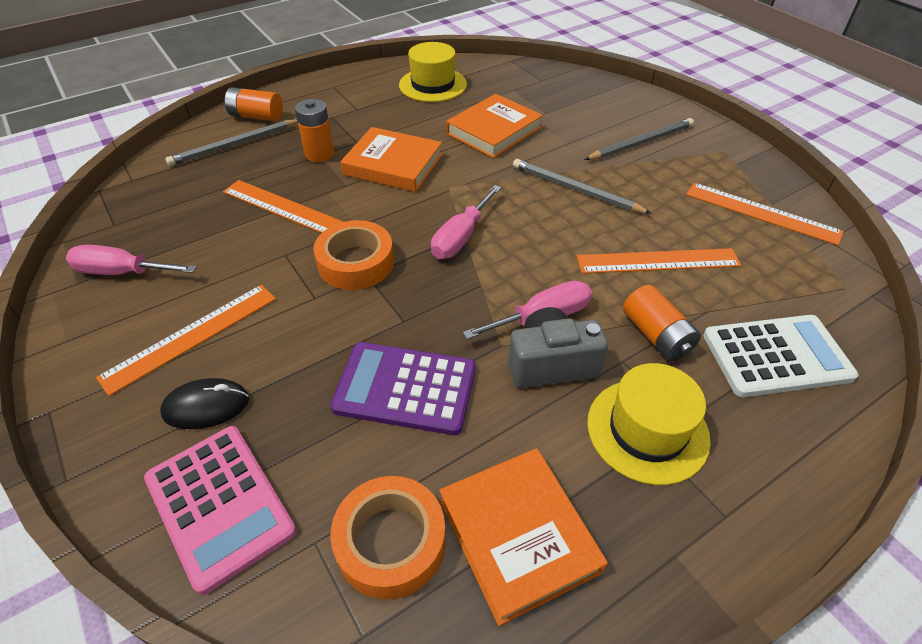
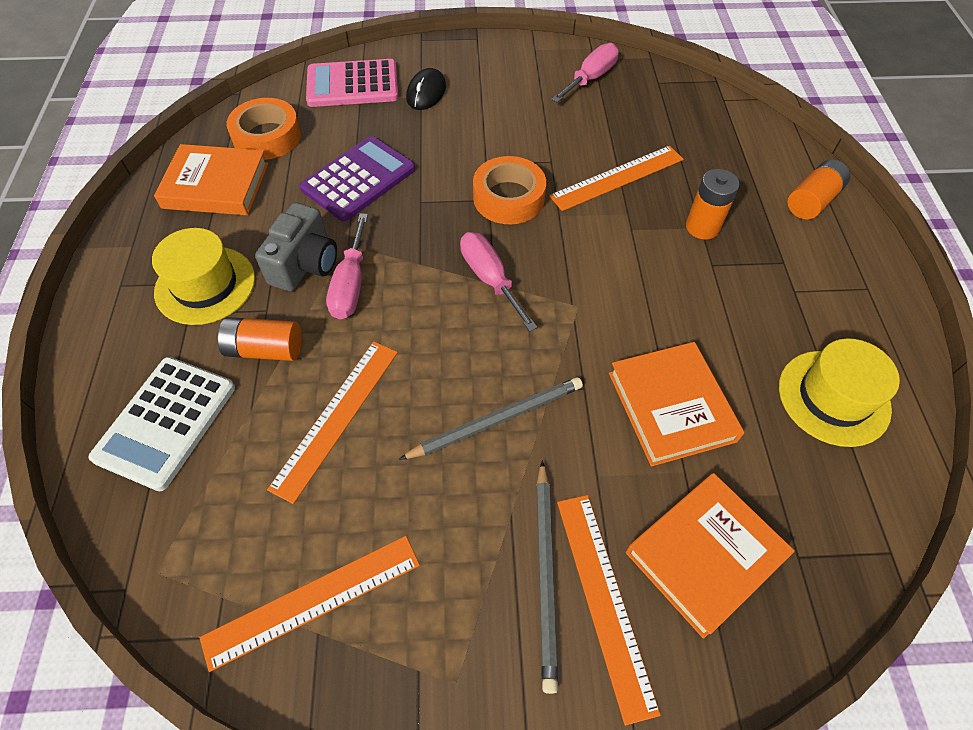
camera: 120 degrees right, 10 degrees up
(191, 337) = (494, 97): orange ruler -> orange ruler (604, 600)
(234, 145) = (754, 171): grey pencil -> none
(393, 165) = (647, 277): orange book -> orange book (704, 554)

